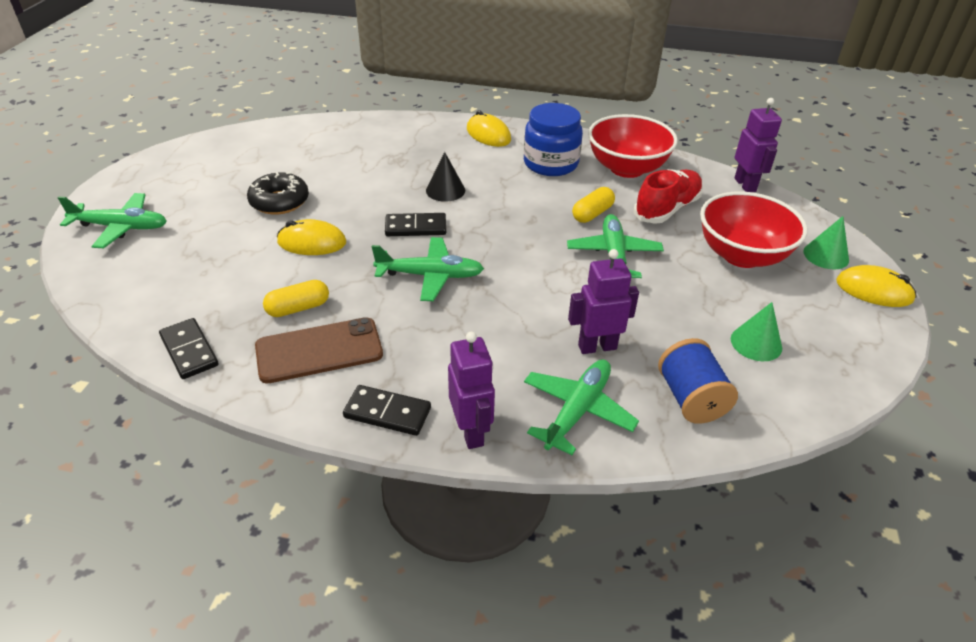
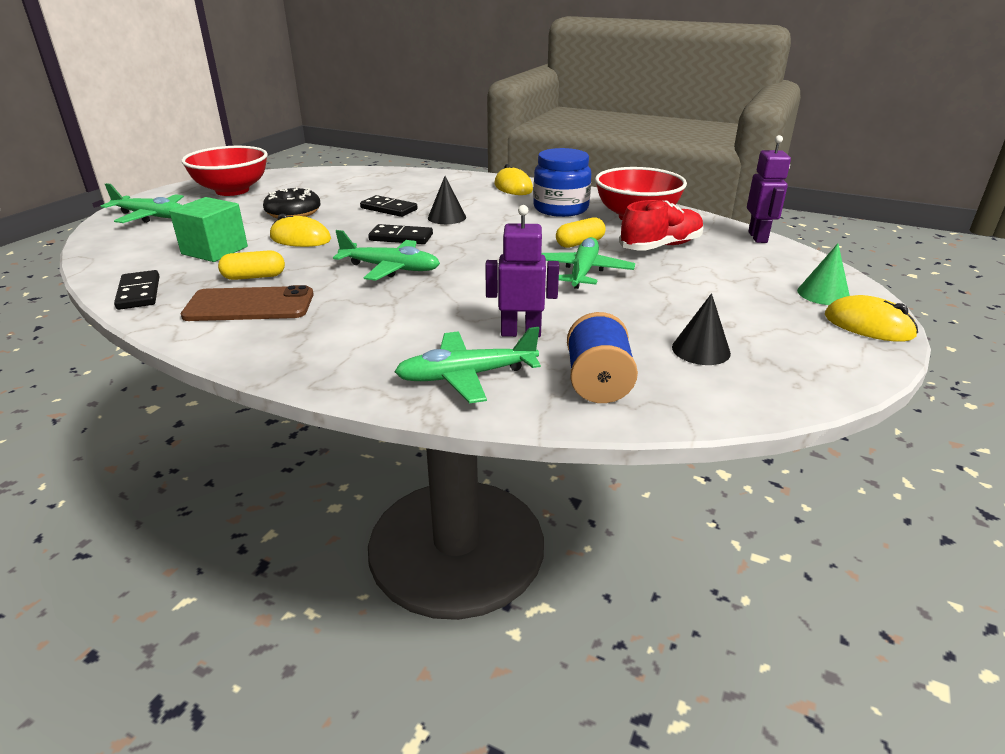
camera: 15 degrees right, 10 degrees down
(230, 273) = (215, 250): none -> green cube
(387, 413) = (277, 353): black domino -> black domino (388, 209)
(471, 432) = (347, 377): purple robot -> none
(577, 411) = (467, 376): green plane -> green plane turned 150 degrees counterclockwise
(742, 255) = (724, 285): red bowl -> red bowl (232, 191)
(756, 343) = (701, 350): green cone -> black cone

